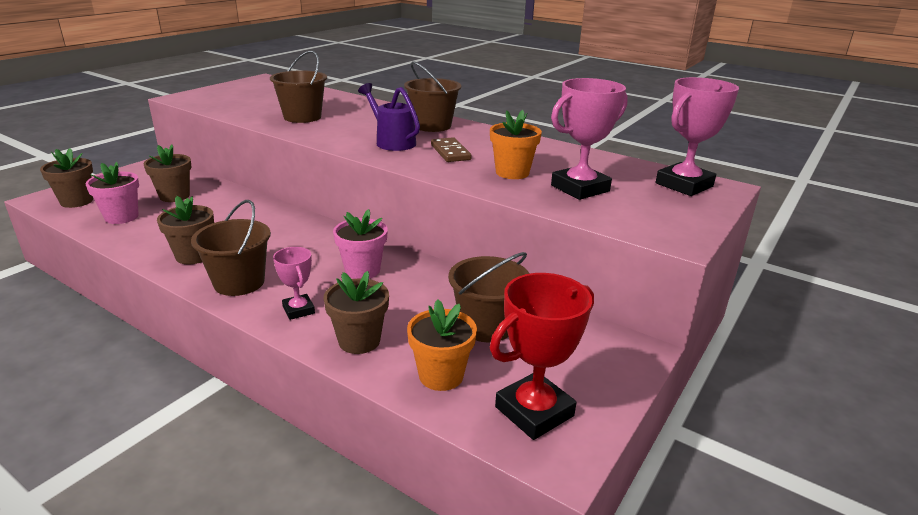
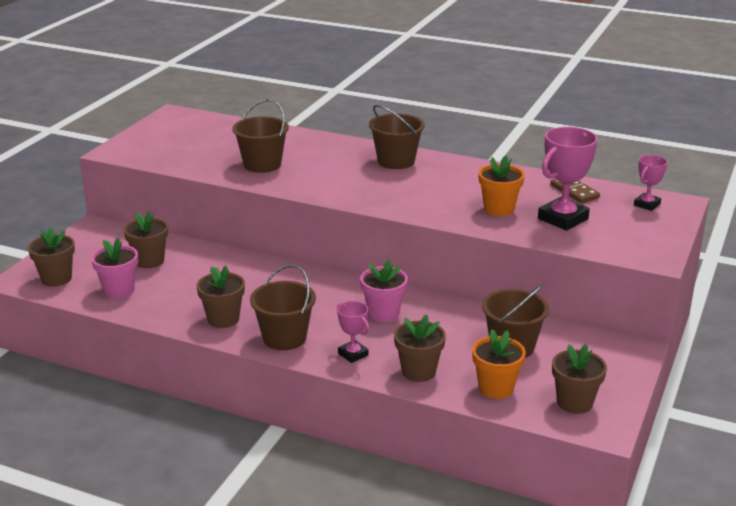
camera: 10 degrees left, 0 degrees up
(392, 142) = (371, 186): purple watering can -> none
(450, 152) = (432, 192): brown domino -> brown domino (574, 191)
(534, 411) = (574, 402): red trophy -> brown flower pot
(684, 185) = (647, 204): pink trophy -> pink trophy, size x0.56

